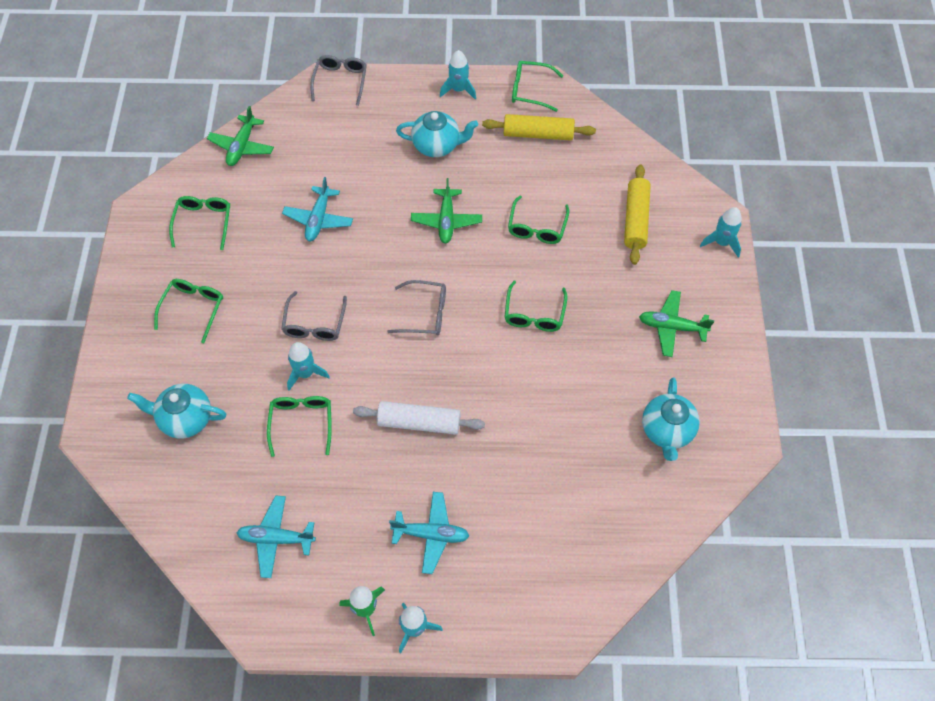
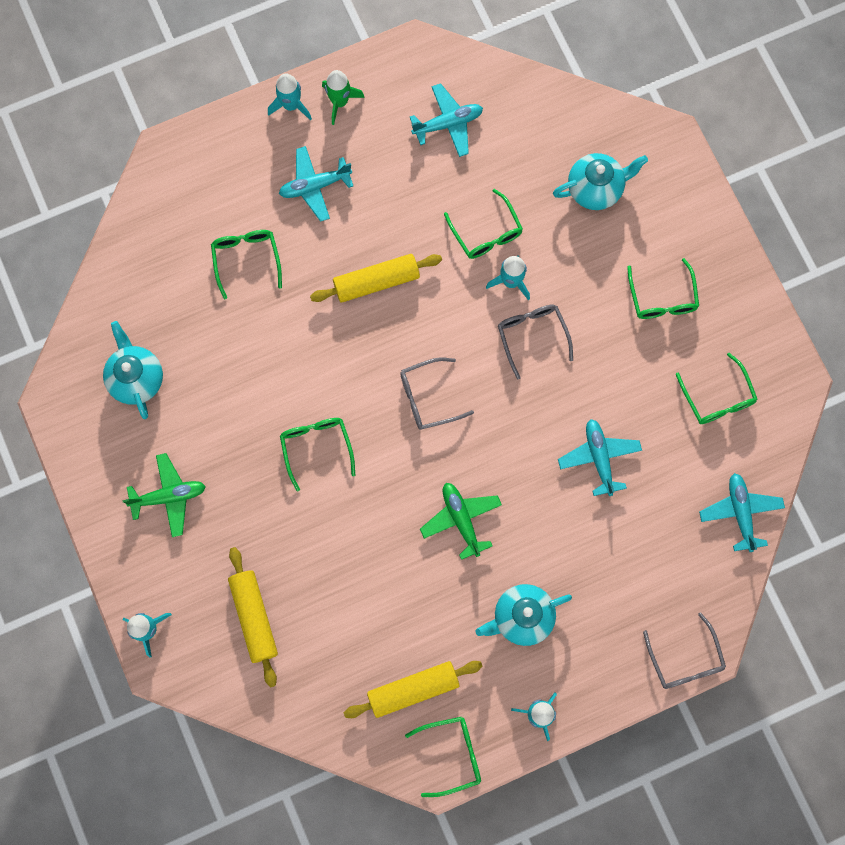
camera: 155 degrees right, 15 degrees up
(242, 146) = (740, 512): green plane -> turquoise plane
(419, 422) = (376, 282): white rolling pin -> yellow rolling pin
(537, 227) = (359, 556): green glasses -> green glasses (246, 259)

